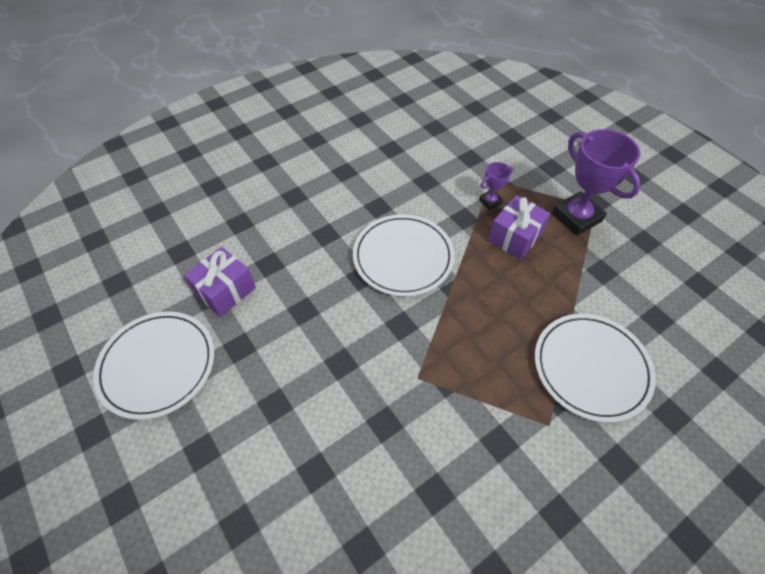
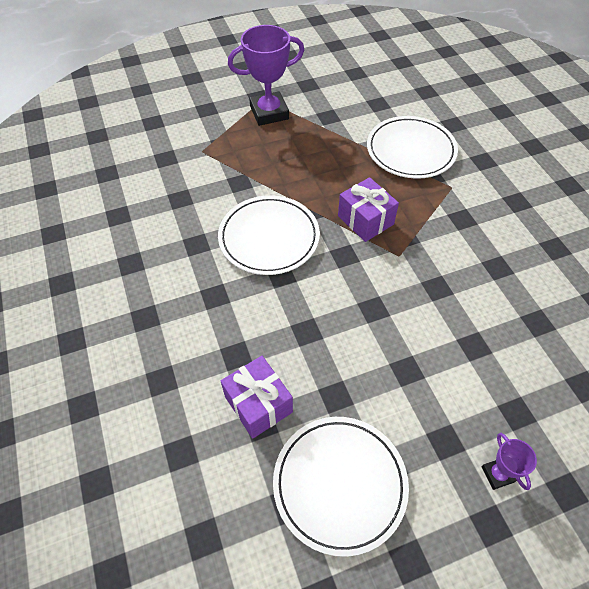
camera: 75 degrees left, 0 degrees up
(490, 201) = (228, 159): purple trophy -> purple trophy (497, 474)
(514, 237) = (275, 155): purple gift -> purple gift (365, 220)

